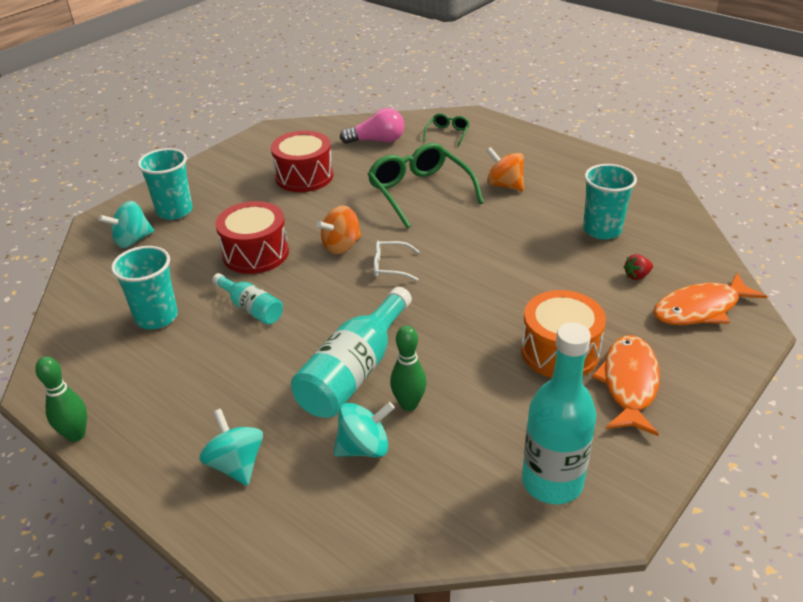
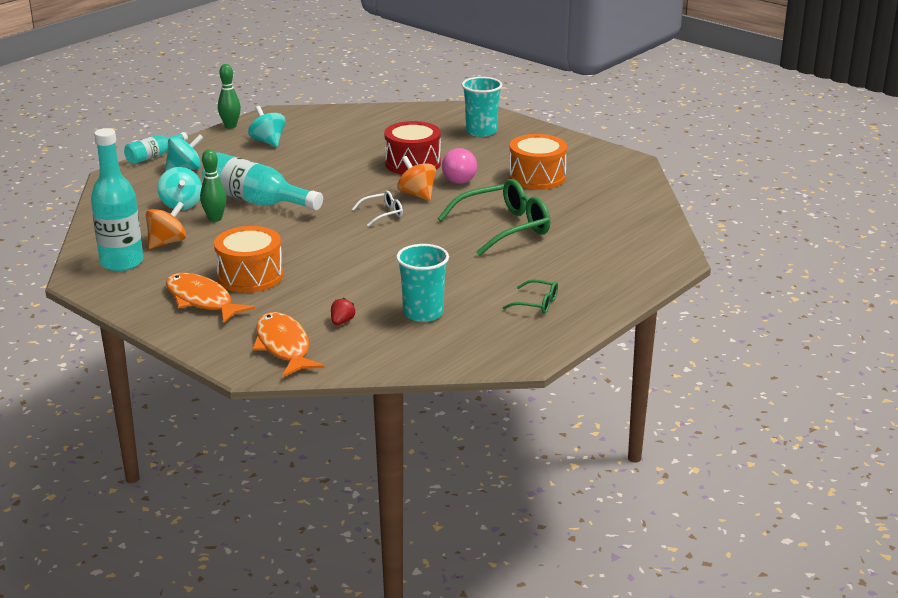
camera: 90 degrees right, 10 degrees down
(132, 240) = (439, 121): turquoise spinning top -> turquoise spinning top (268, 142)
(156, 317) = (339, 137): turquoise cup -> none
(251, 308) = (340, 165): turquoise bottle -> turquoise bottle (154, 156)
(304, 176) = (537, 177): red drum -> orange drum
(377, 141) = (610, 209): pink light bulb -> pink light bulb (458, 177)
(390, 266) = (382, 214): white glasses -> white glasses turned 60 degrees clockwise
(447, 134) = (629, 245): green glasses -> green glasses (536, 303)
(504, 185) = (515, 269): orange spinning top -> orange spinning top (167, 242)
(629, 384) = (202, 300): orange fish -> orange fish turned 150 degrees counterclockwise
(636, 276) = (342, 322): red strawberry -> red strawberry turned 45 degrees clockwise

